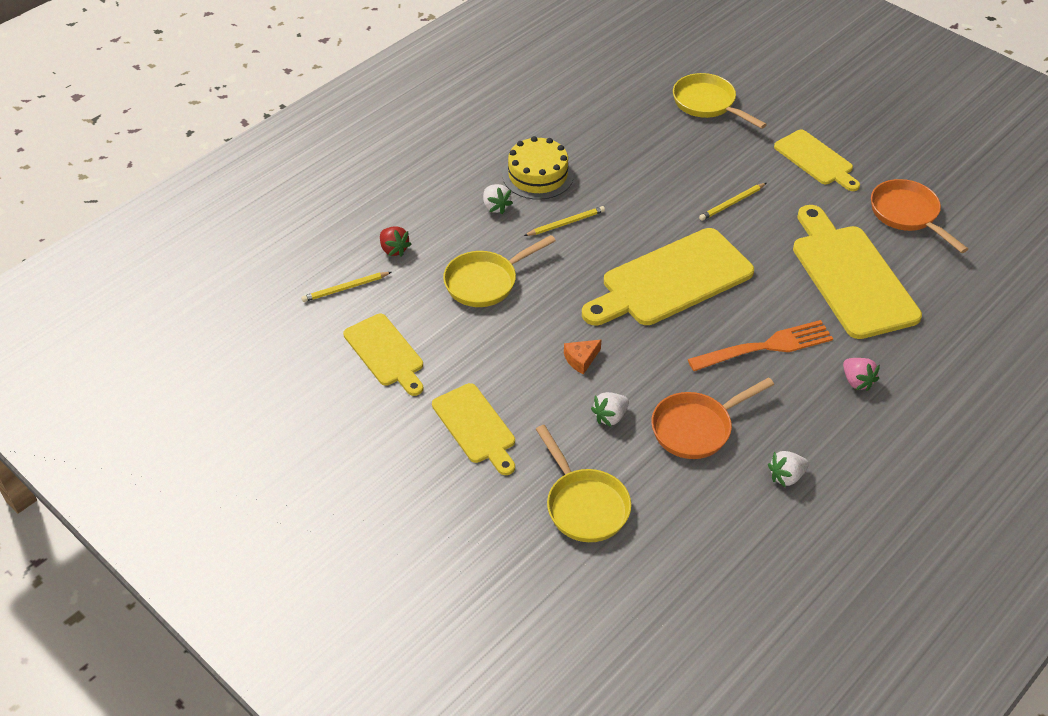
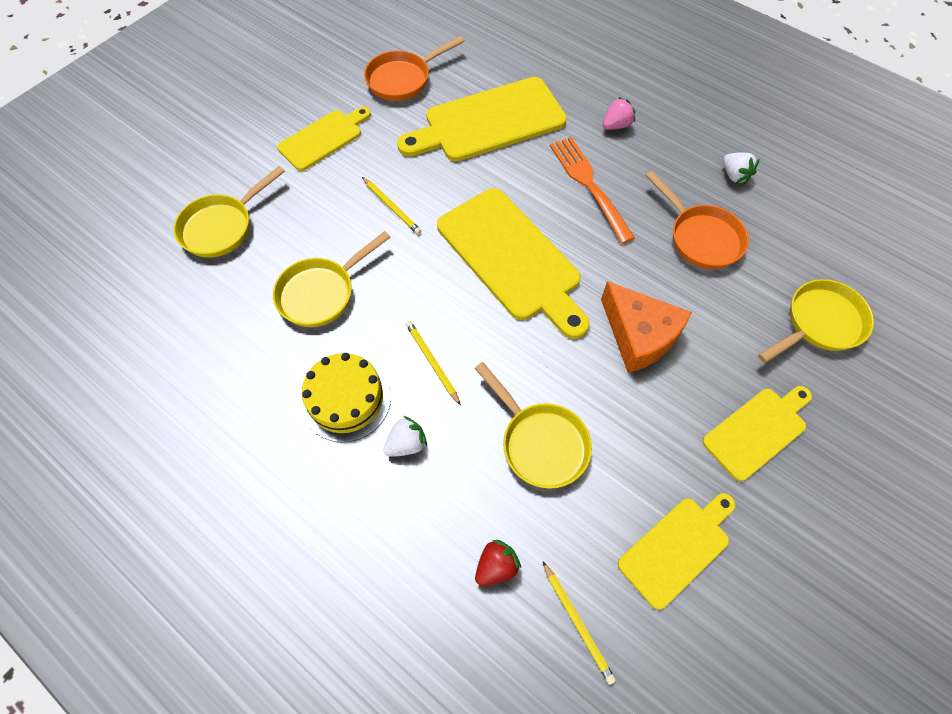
camera: 95 degrees left, 15 degrees up
(581, 359) = (639, 335): orange cheese -> orange cheese, size x2.16
(610, 417) = (707, 306): white strawberry -> none
(638, 161) = (321, 293): none -> yellow pan

